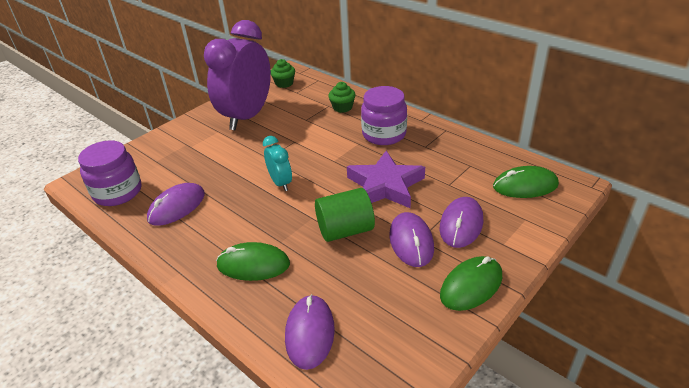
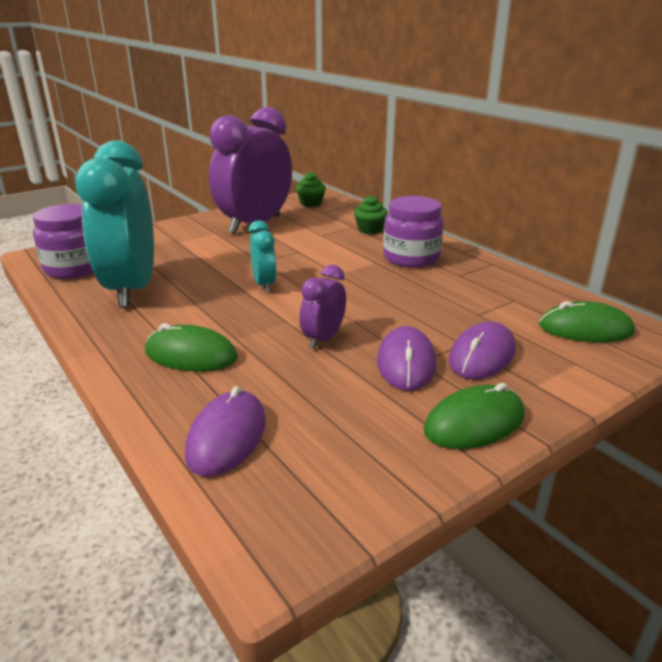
camera: 10 degrees right, 10 degrees down
(177, 206) = (132, 289): purple mouse -> turquoise clock
(345, 230) = (323, 339): green cylinder -> purple clock
(385, 185) = (393, 304): purple star -> none

